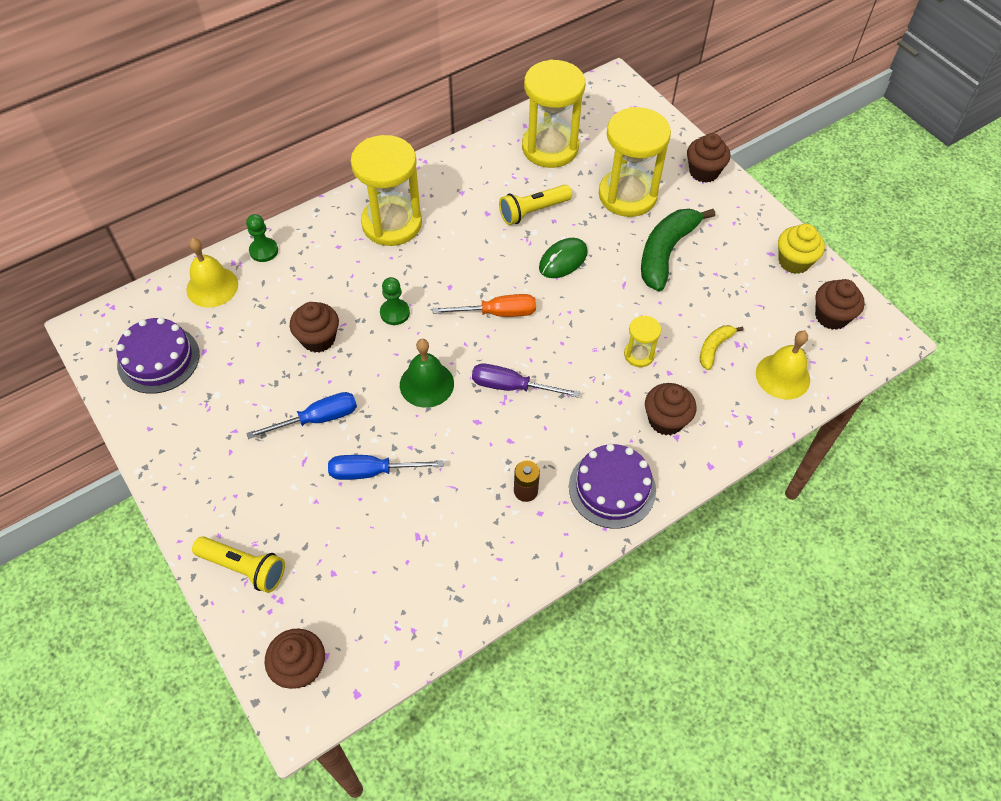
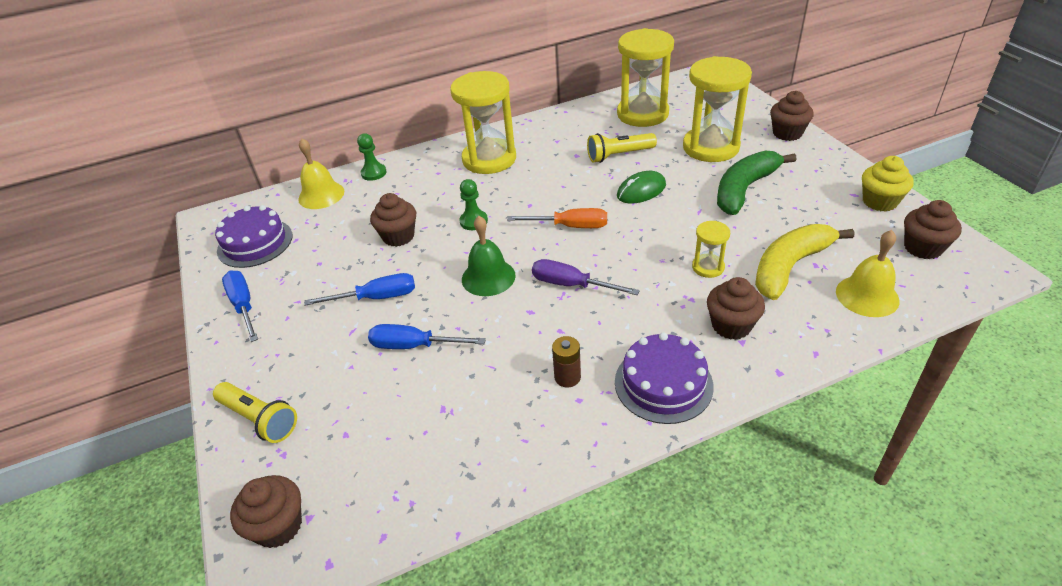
camera: 15 degrees right, 15 degrees down
(177, 441) = (243, 306): none -> blue screwdriver
(714, 348) = (790, 267): yellow banana -> yellow banana, size x1.98

